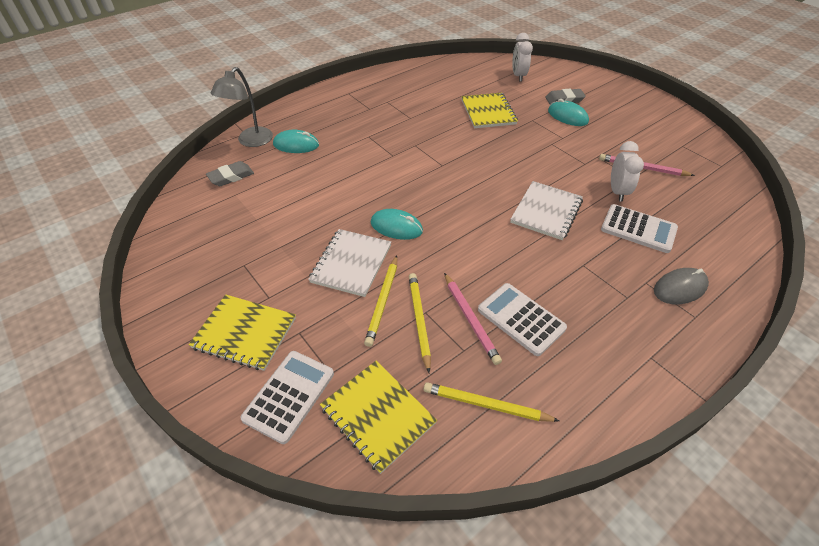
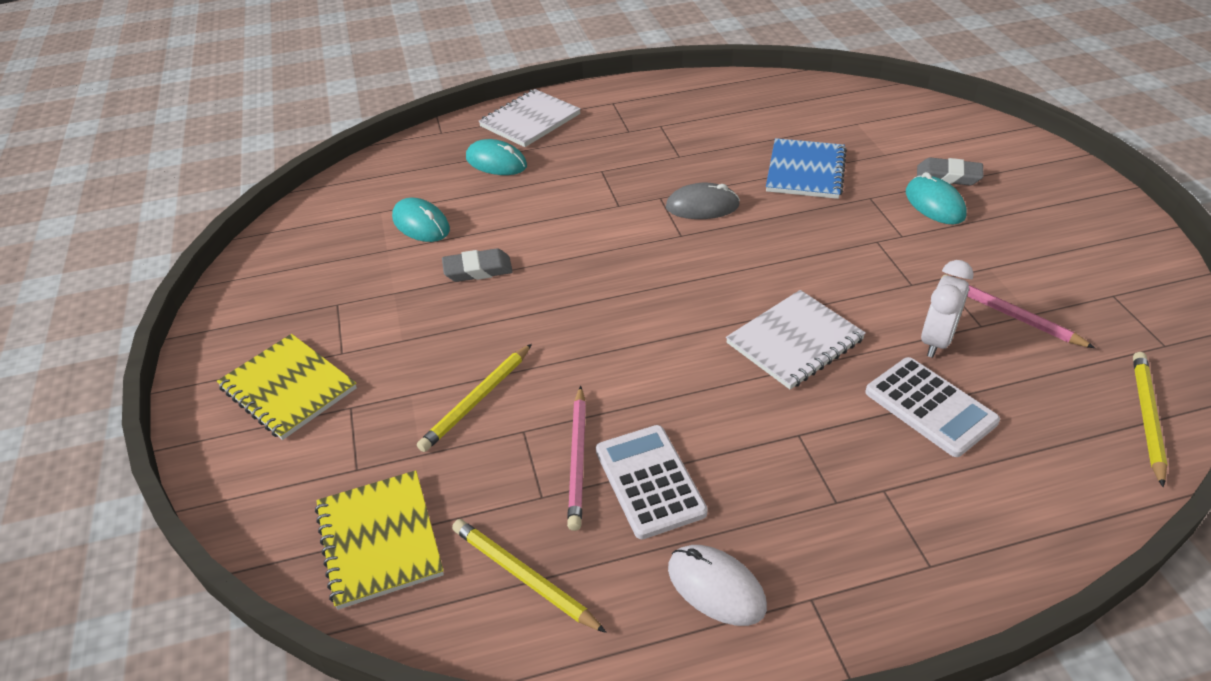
camera: 25 degrees right, 5 degrees down
(231, 177) = (389, 187): grey eraser -> grey eraser (478, 270)
(251, 141) = (441, 145): grey lamp -> none
(289, 396) = (292, 479): white calculator -> none
(351, 263) = (468, 339): white notebook -> white notebook (530, 120)
(396, 227) = (559, 306): turquoise mouse -> turquoise mouse (421, 224)
(419, 320) = (508, 439): yellow pencil -> yellow pencil (1147, 417)
(488, 112) = (805, 171): yellow notebook -> blue notebook
(518, 76) = (895, 124): white clock -> none
(598, 369) = (716, 587): none -> white mouse
(680, 288) = (935, 515): grey mouse -> grey mouse (702, 206)

